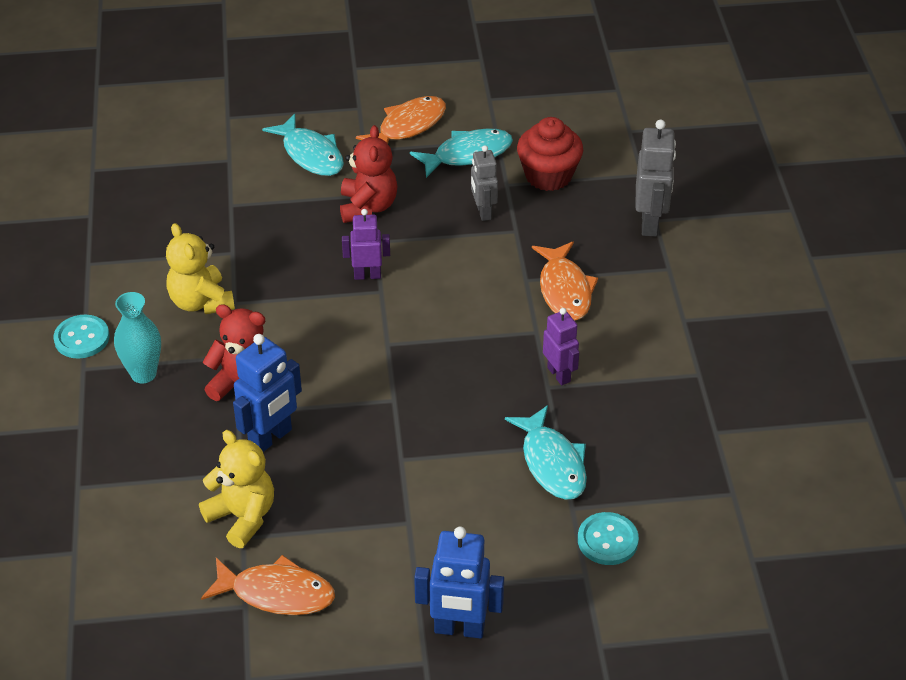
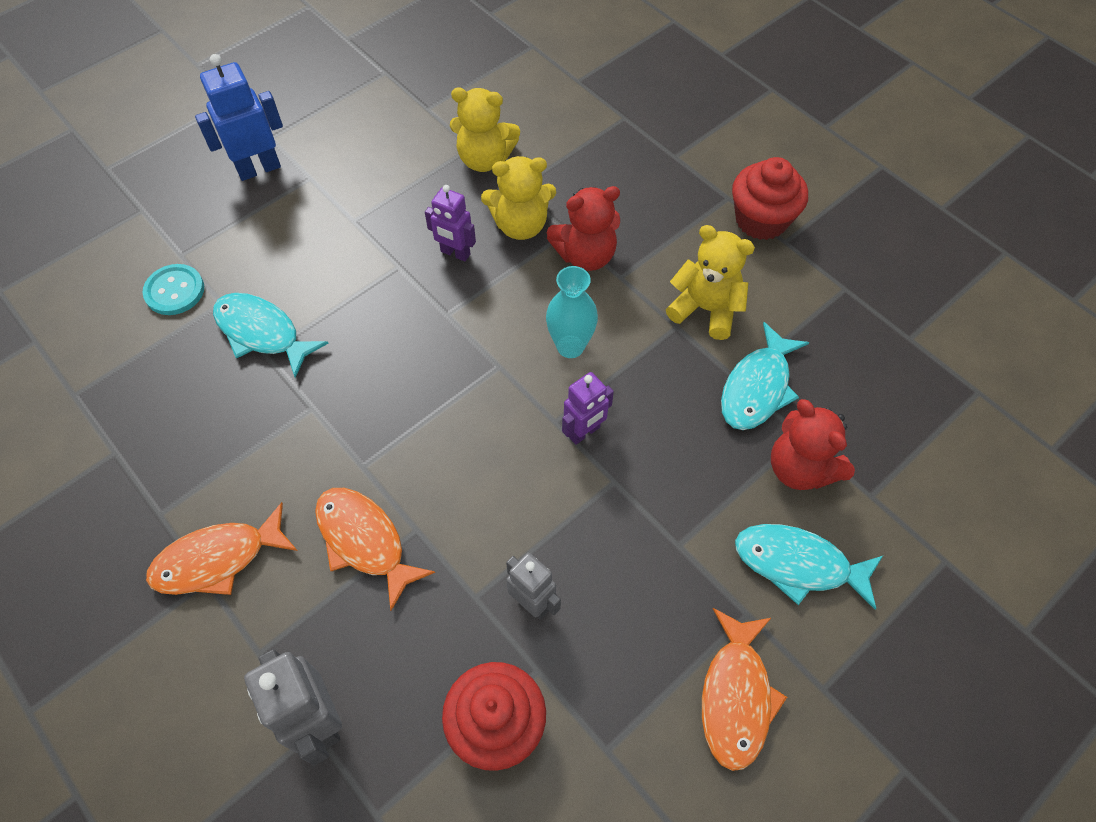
camera: 145 degrees right, 15 degrees up
(82, 338) = (761, 220): turquoise button -> red cupcake
(143, 374) = (677, 219): turquoise vase -> turquoise vase (570, 346)
(271, 438) = (520, 225): blue robot -> yellow teddy bear
(276, 593) = (412, 125): orange fish -> orange fish (218, 559)
(368, 207) = (664, 525): red teddy bear -> red teddy bear (800, 468)
(467, 154) = (623, 694): turquoise fish -> turquoise fish (757, 387)
(559, 374) = (308, 428): purple robot -> purple robot (455, 253)

